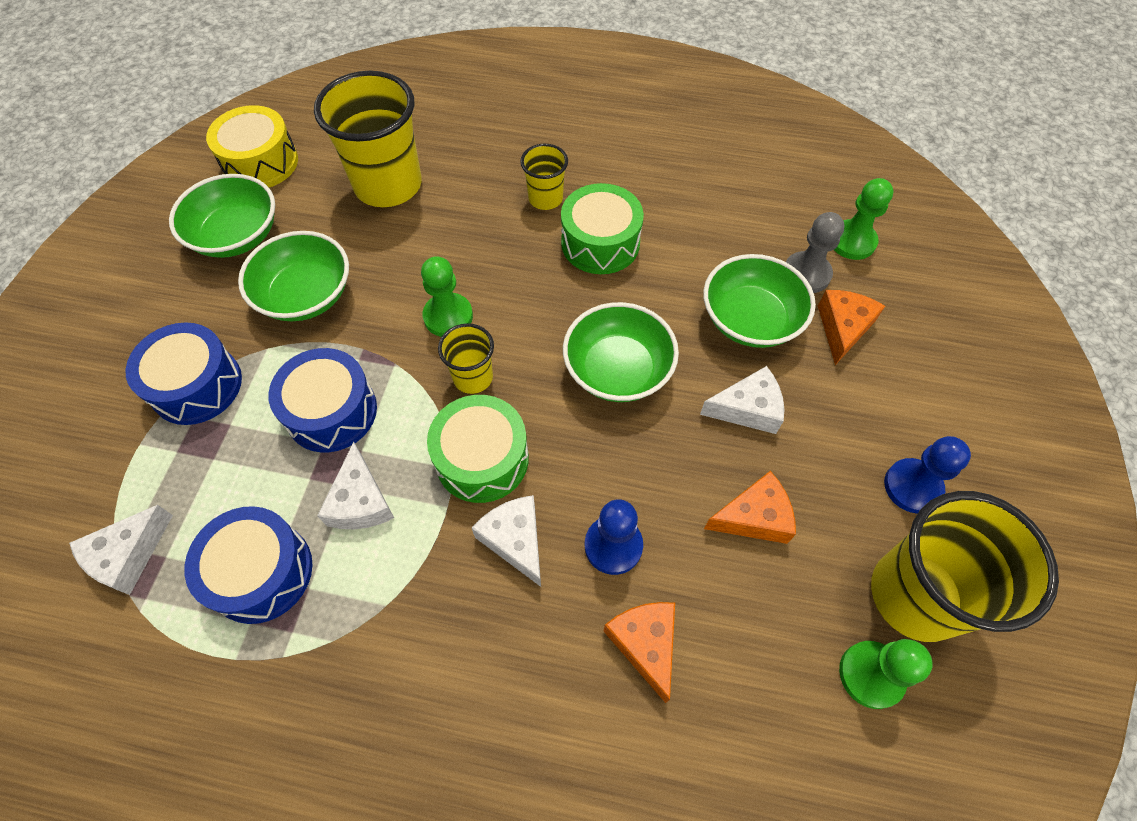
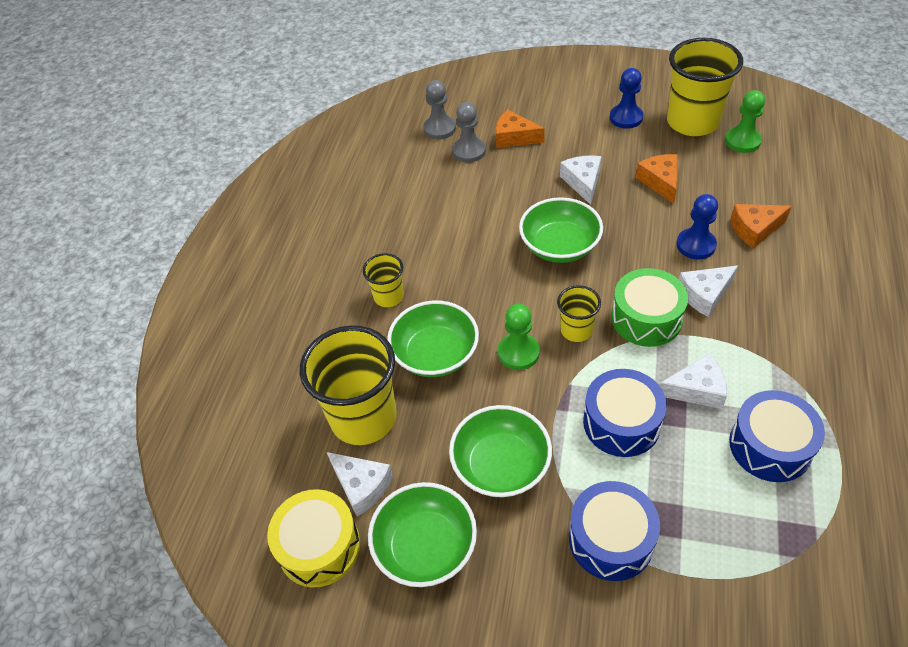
camera: 85 degrees left, 10 degrees down
(128, 555) = (784, 551): white cheese -> white cheese (361, 486)
(600, 243) = (439, 259): green drum -> none
(750, 319) = (510, 179): green bowl -> green bowl (435, 354)
(852, 241) = (439, 129): green pawn -> grey pawn

